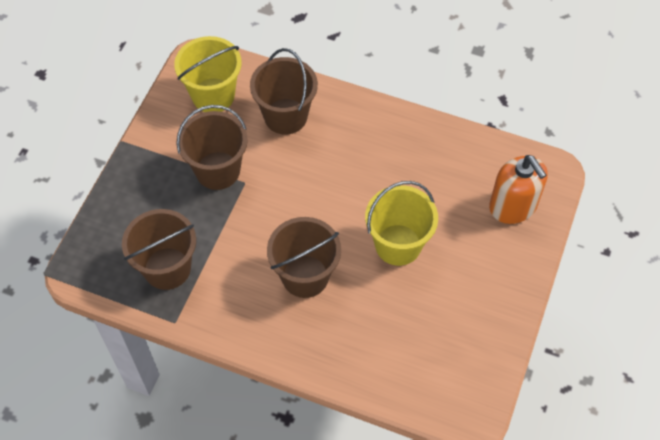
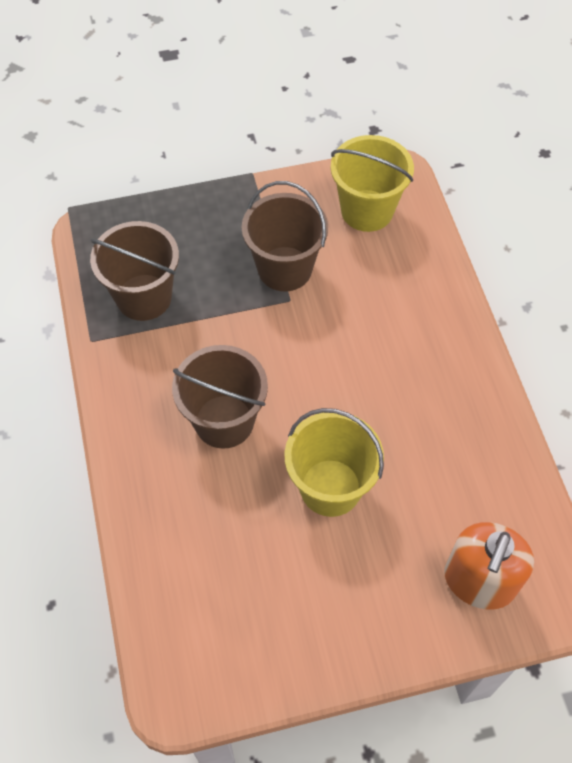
camera: 55 degrees right, 0 degrees up
(285, 116) = (398, 286): brown bucket -> none

